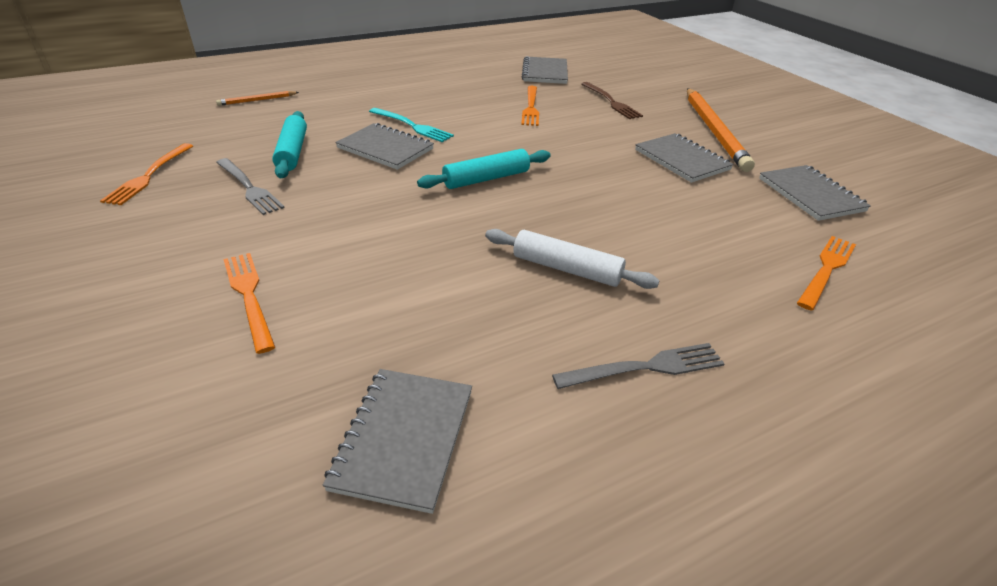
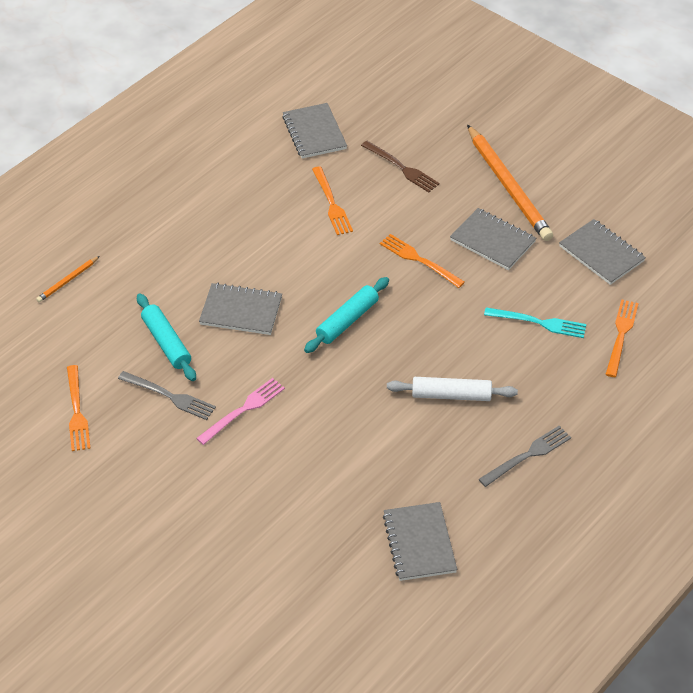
camera: 20 degrees left, 10 degrees up
(249, 296) = (261, 490): orange fork -> orange fork (419, 260)
(311, 217) = (243, 410): none -> pink fork
(412, 126) = (242, 271): turquoise fork -> turquoise fork (539, 323)

